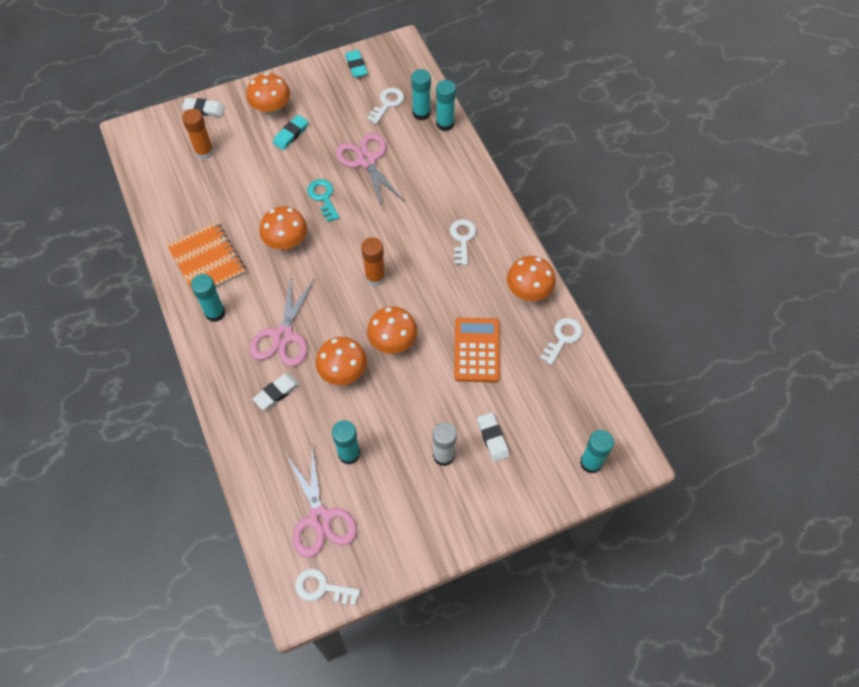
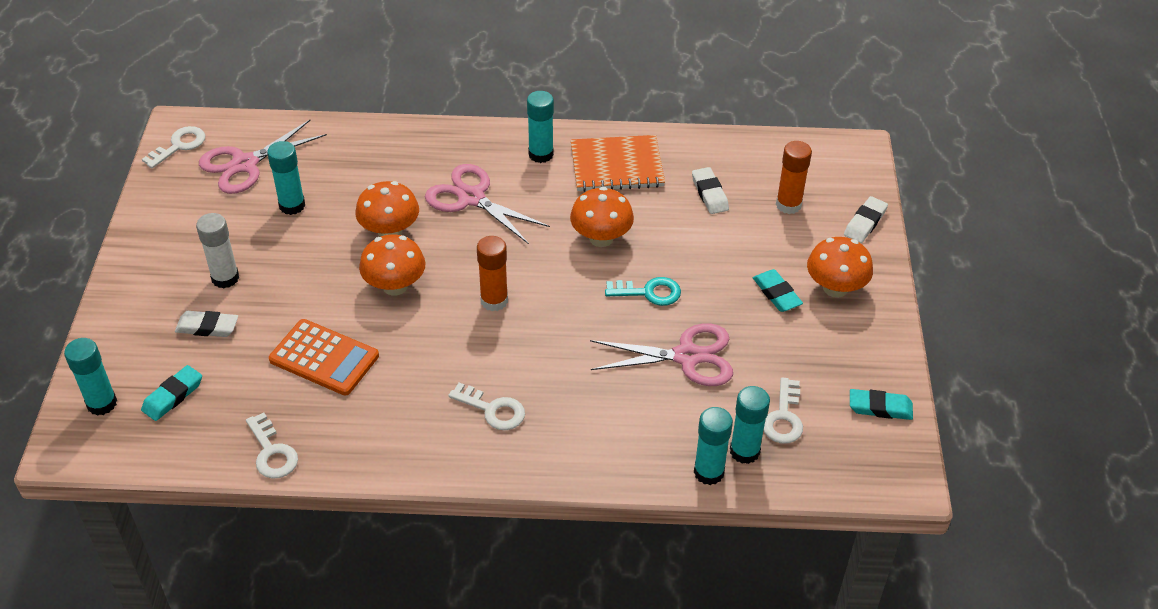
camera: 115 degrees right, 15 degrees down
(276, 393) = (406, 173): white eraser -> white eraser (709, 194)
(320, 518) = (244, 164): pink scissors -> pink scissors turned 45 degrees counterclockwise
(387, 104) = (784, 417): white key -> white key turned 45 degrees clockwise
(528, 291) = (365, 447): orange mushroom -> none
(558, 422) = (173, 396): none -> turquoise eraser

